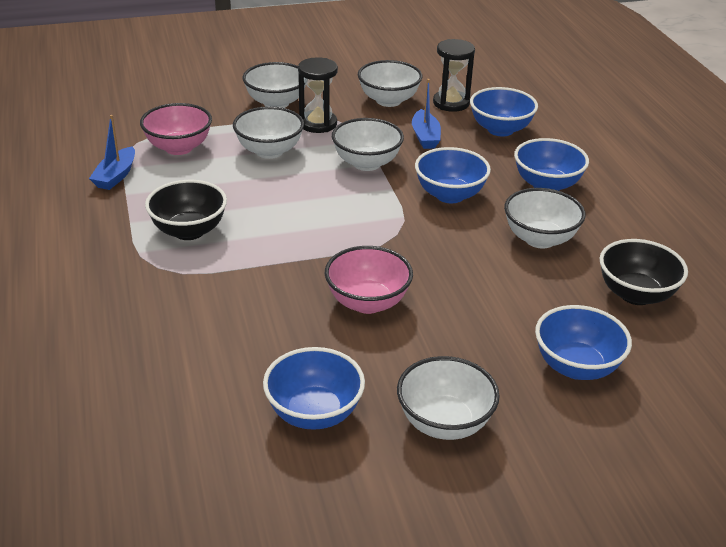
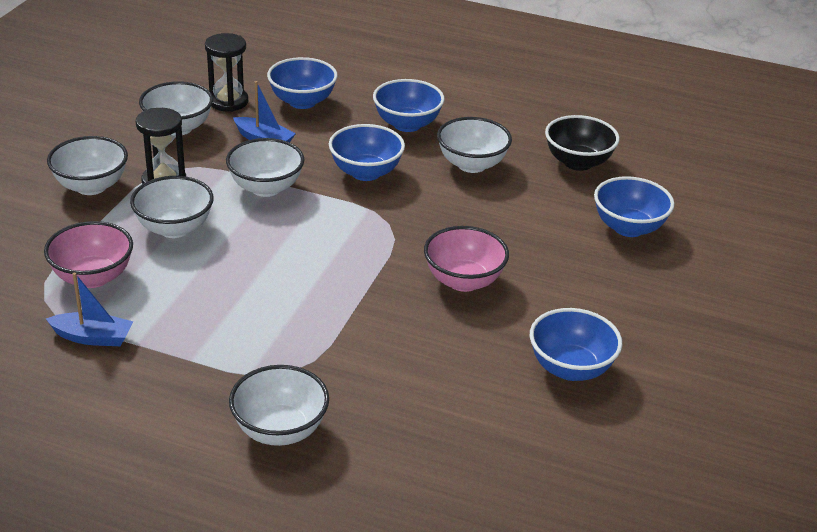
camera: 55 degrees left, 0 degrees up
(116, 176) = (93, 337): blue boat -> blue boat turned 45 degrees counterclockwise
(189, 231) = (250, 330): black bowl -> none
(444, 423) = (634, 313): white bowl -> white bowl (280, 430)

